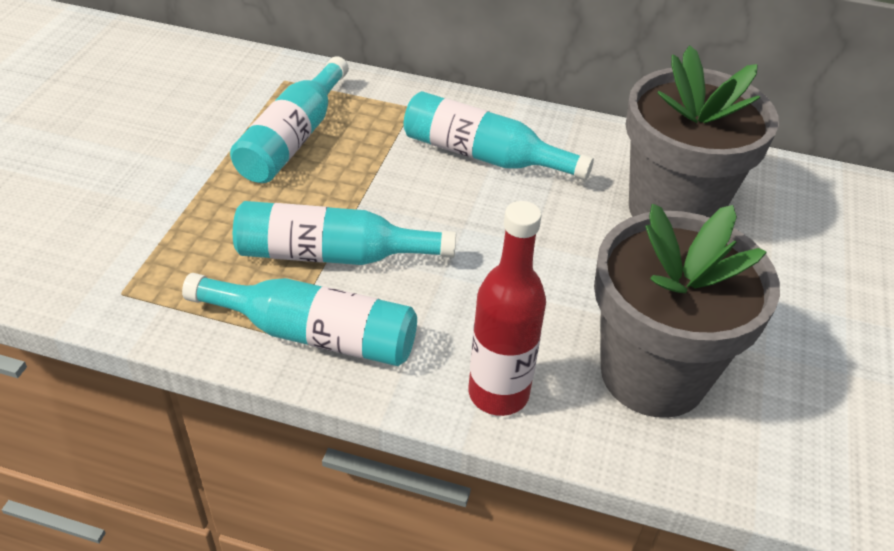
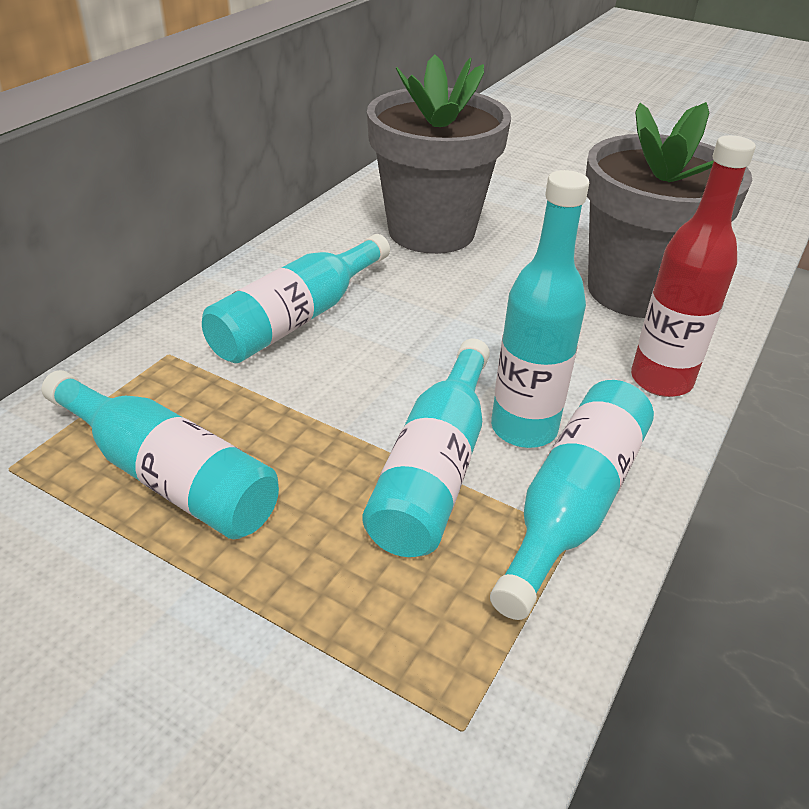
camera: 75 degrees left, 5 degrees down
(394, 300) = (524, 428): none -> turquoise bottle

